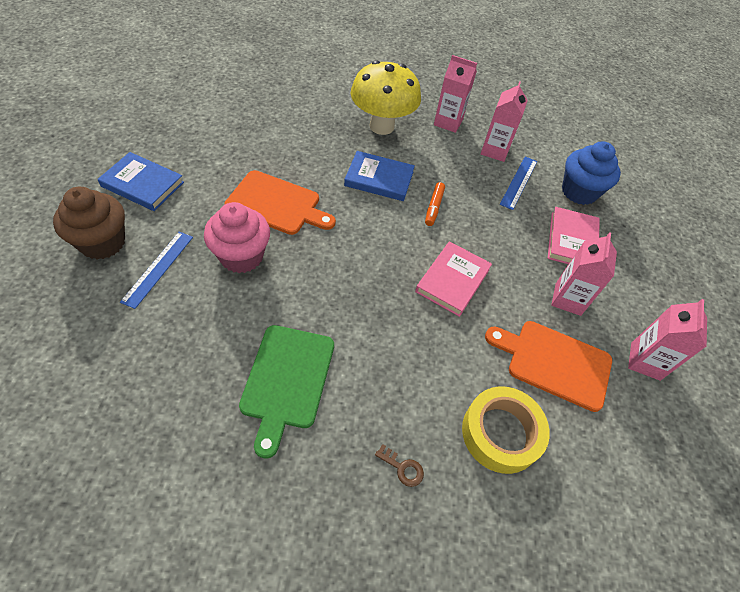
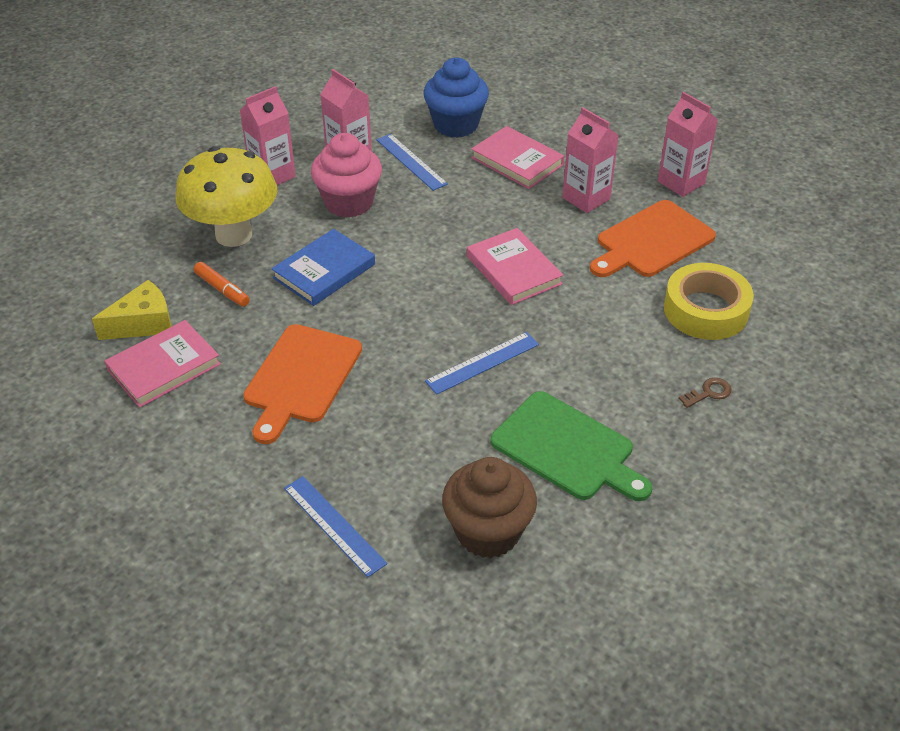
camera: 55 degrees left, 10 degrees down
(102, 242) = (249, 576): brown cupcake -> brown cupcake (488, 532)
(142, 184) = (164, 507): blue book -> none
(241, 256) = (366, 437): pink cupcake -> pink cupcake (349, 202)
(252, 141) = (164, 367): none -> pink book
(277, 204) = (301, 378): orange cutting board -> orange cutting board turned 150 degrees clockwise
(282, 119) = (143, 323): none -> yellow cheese
(345, 295) = (483, 363): none -> blue ruler
(434, 207) = (402, 243): orange marker -> orange marker (222, 289)

